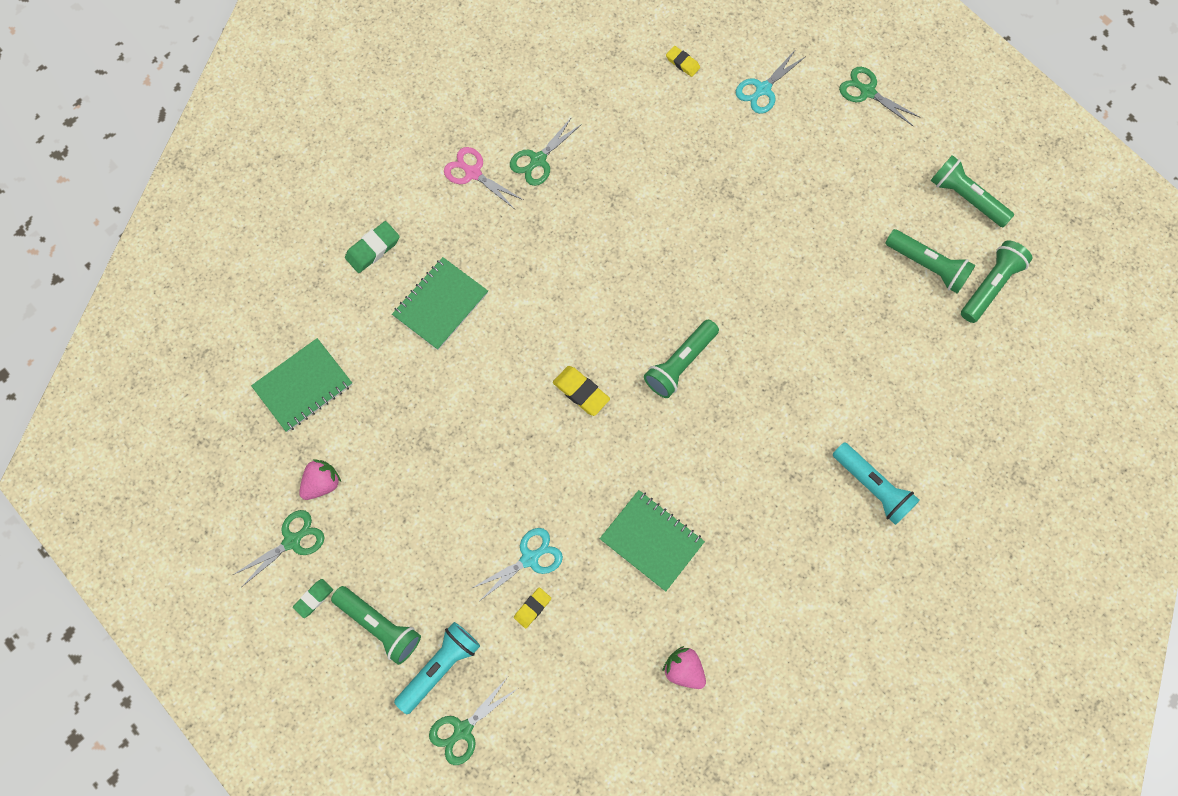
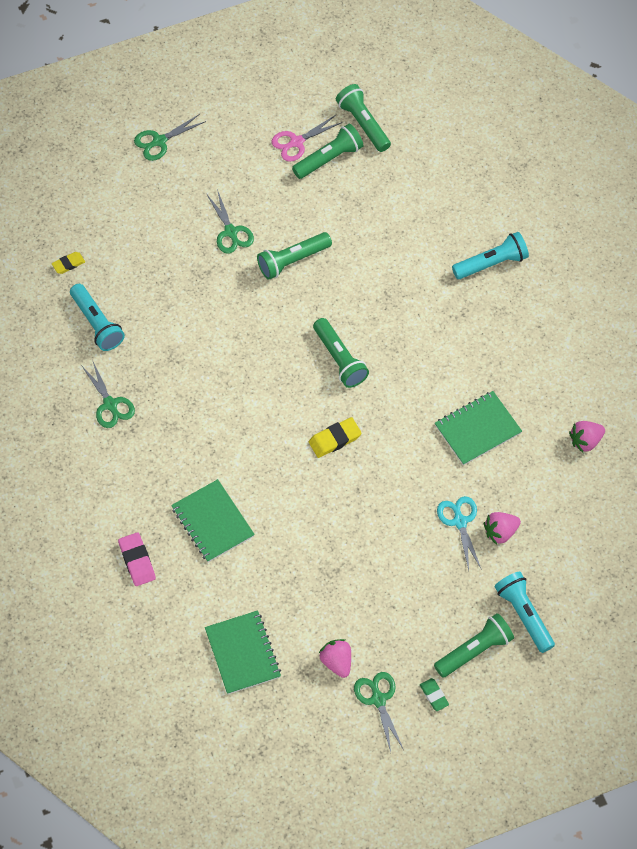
camera: 70 degrees left, 10 degrees down
(373, 249) = (137, 561): green eraser -> pink eraser
(463, 730) = (579, 612): green scissors -> green scissors (231, 232)
(473, 173) = (99, 459): pink scissors -> pink scissors (296, 142)
(532, 608) = (500, 532): yellow eraser -> pink strawberry
(625, 114) = (97, 323): none -> turquoise flashlight
(763, 89) = (122, 214): turquoise scissors -> none
(966, 198) = (283, 111): green flashlight -> green flashlight (292, 260)

